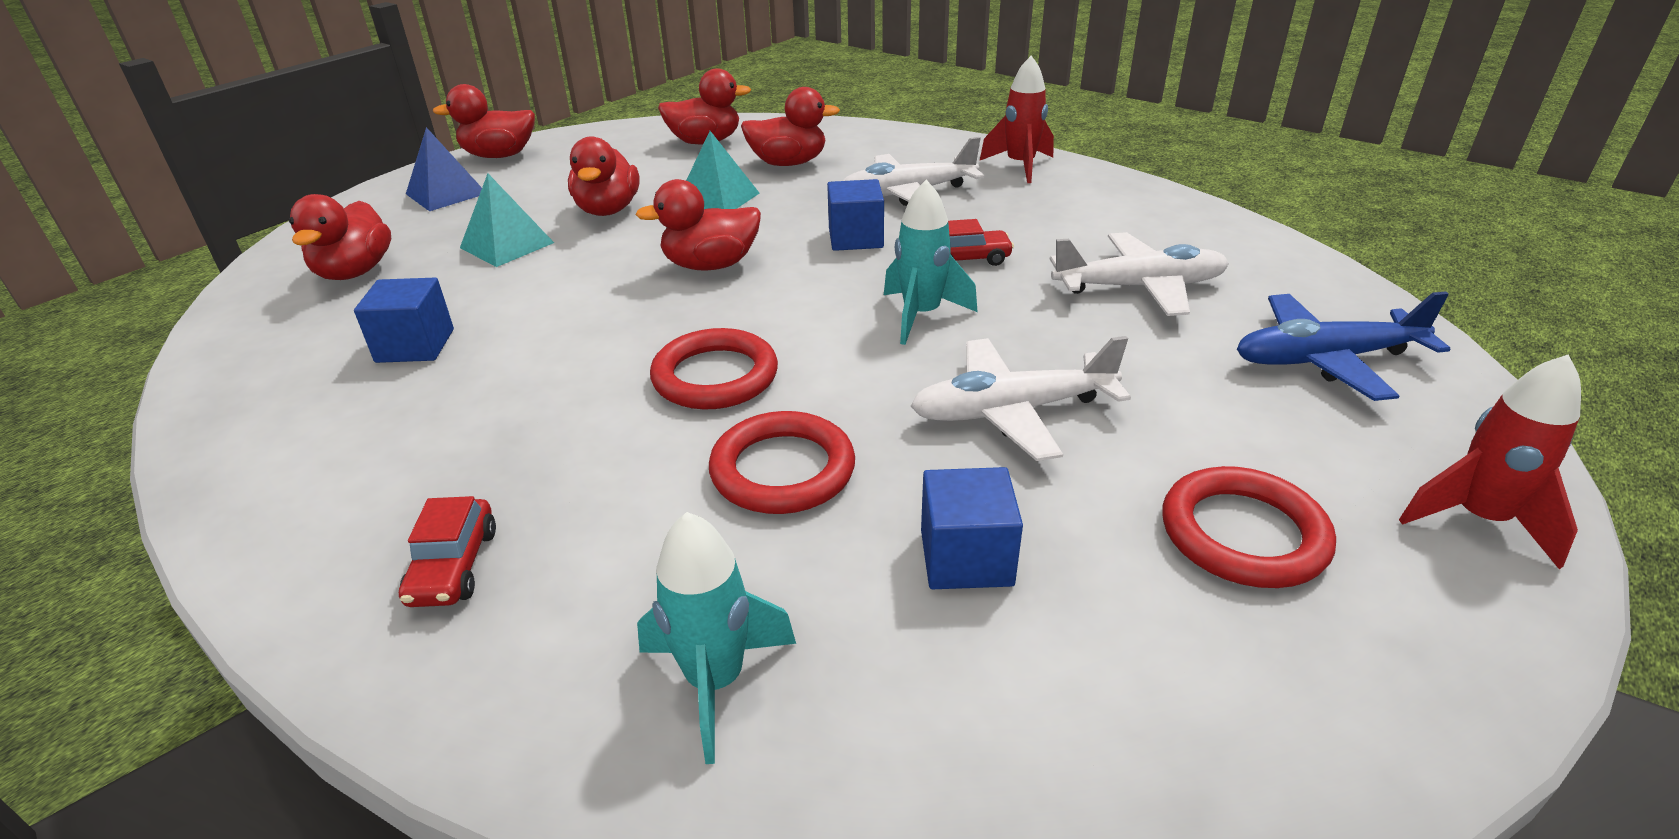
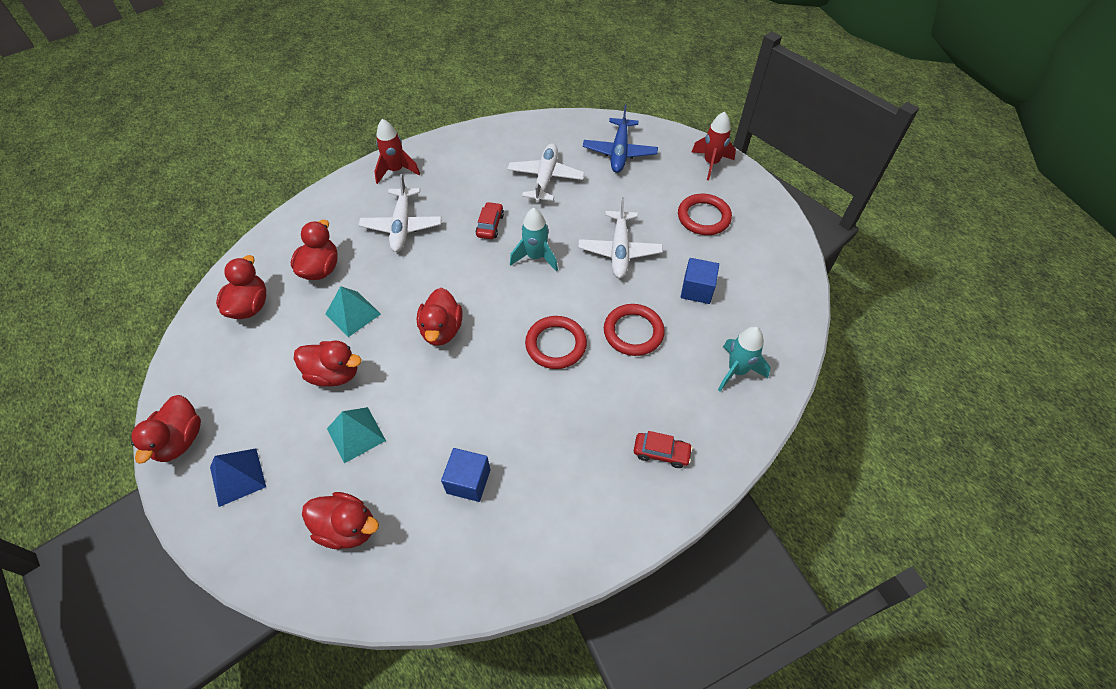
camera: 75 degrees left, 20 degrees up
(855, 238) = (444, 261): blue cube -> none

